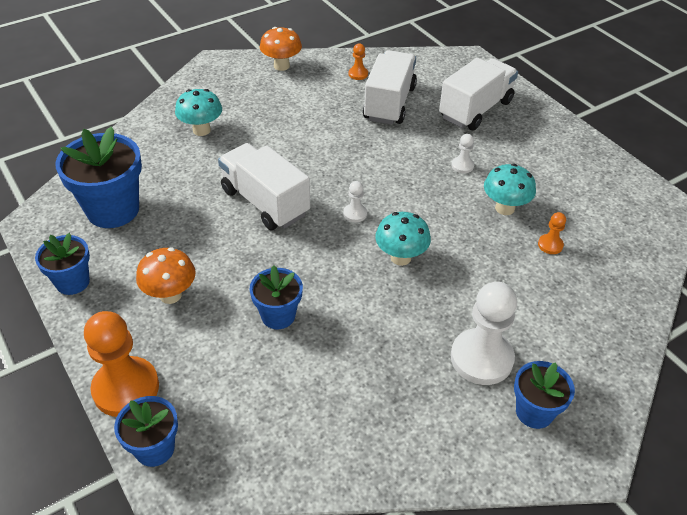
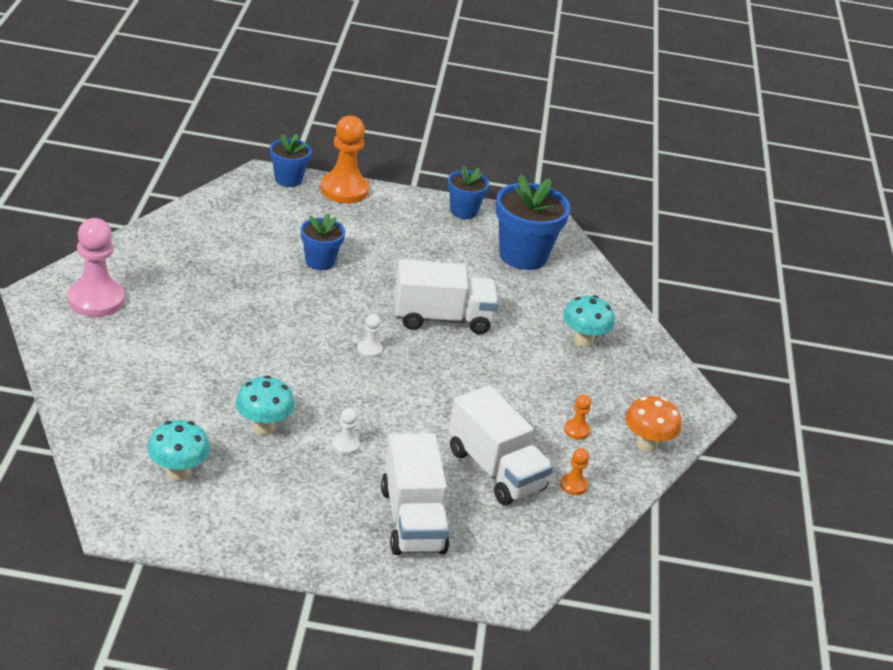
camera: 125 degrees right, 10 degrees down
(170, 295) = (399, 236): orange mushroom -> none
(400, 257) = (293, 339): turquoise mushroom -> turquoise mushroom (178, 472)
(481, 358) = (161, 310): white pawn -> none
(534, 412) = (96, 300): blue flower pot -> pink pawn
(550, 245) = (192, 417): orange pawn -> orange pawn (576, 430)

